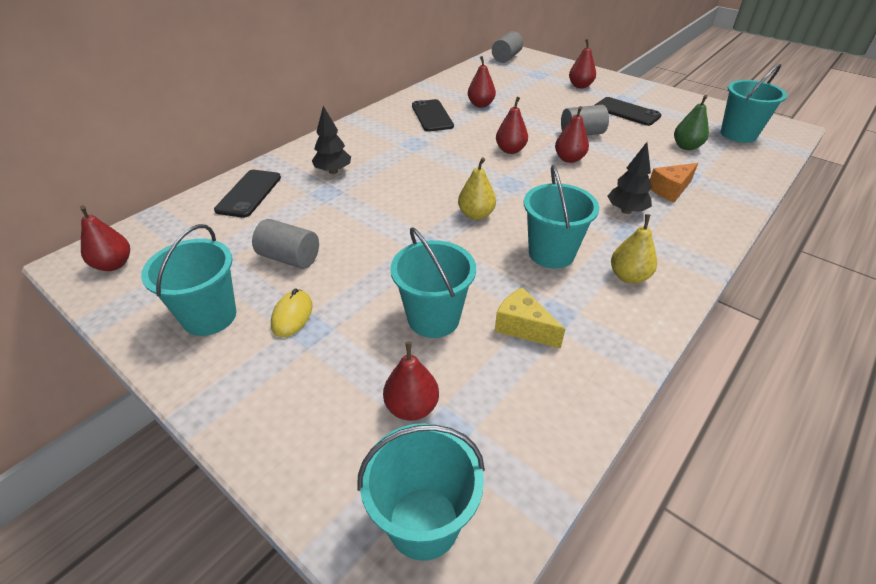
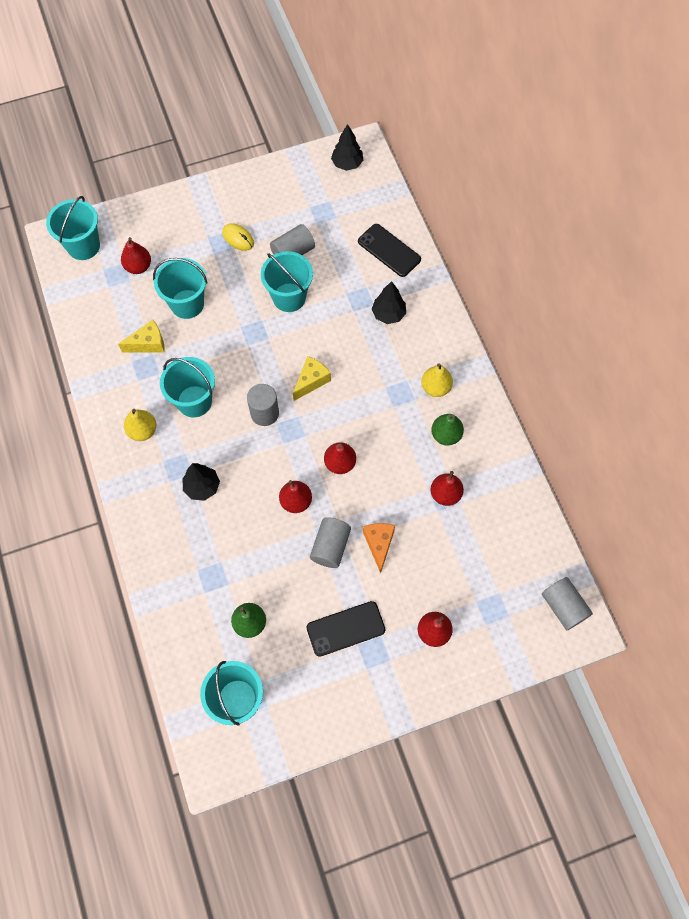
camera: 120 degrees right, 25 degrees up
(114, 264) = (347, 164): red pear -> black tree
(209, 316) = (265, 201): turquoise bucket -> turquoise bucket (289, 297)
(432, 116) = (446, 435): black phone -> green pear
(448, 189) = (311, 381): none -> yellow cheese
(476, 215) = (266, 381): yellow pear -> yellow pear (435, 387)
(511, 203) = (264, 413): none -> grey cylinder
(670, 190) = (203, 543): orange cheese -> orange cheese (379, 544)

